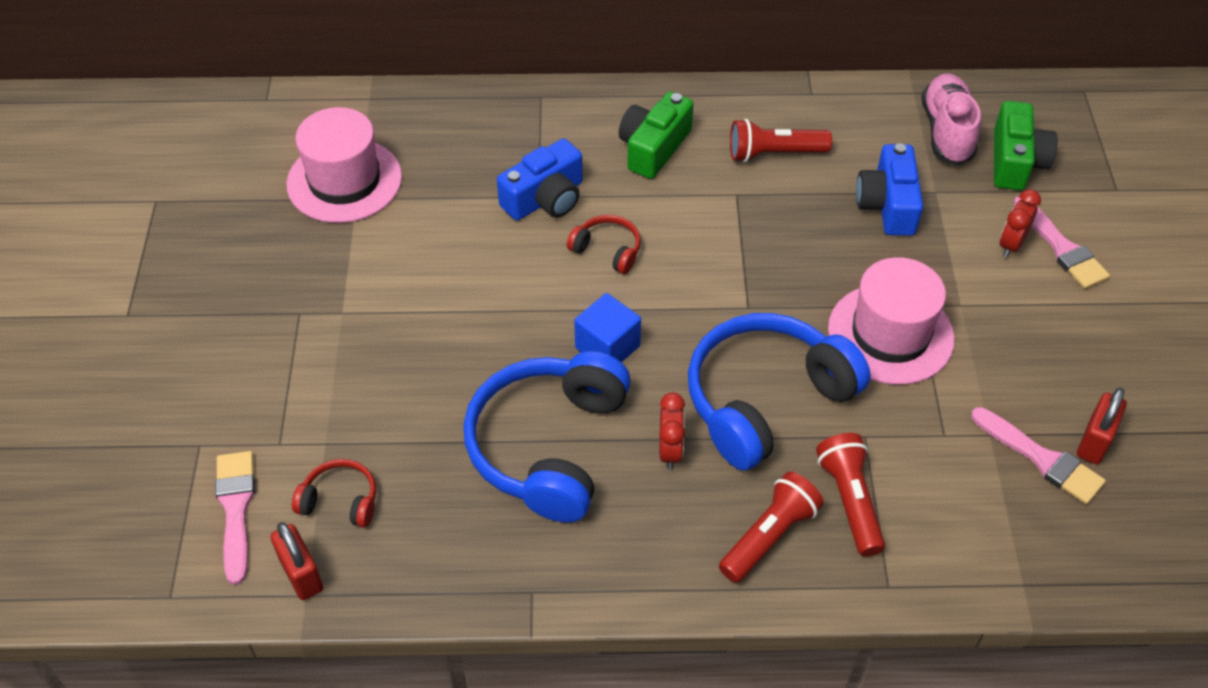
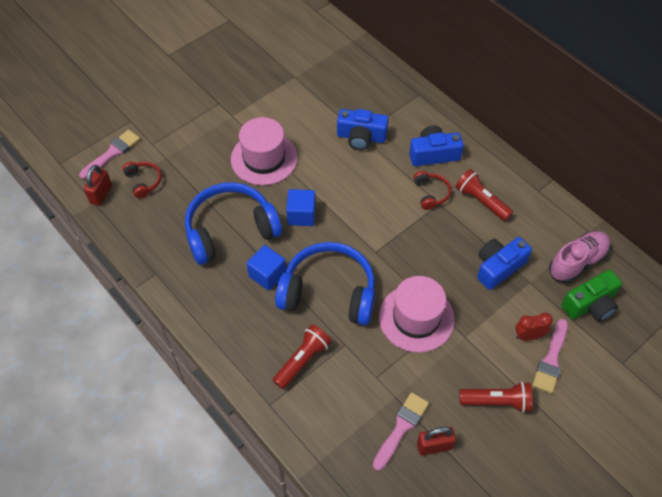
camera: 50 degrees right, 5 degrees up
(344, 180) = (299, 66): pink hat -> pink hat (264, 158)
(607, 250) = (355, 178): red headphones -> red headphones (431, 193)
(653, 148) = (433, 154): green camera -> blue camera
(670, 451) = (267, 274): red clock -> blue cube
(769, 536) = (256, 341): red flashlight -> red flashlight (497, 401)
(1041, 459) = (401, 428): pink brush -> pink brush turned 150 degrees counterclockwise

